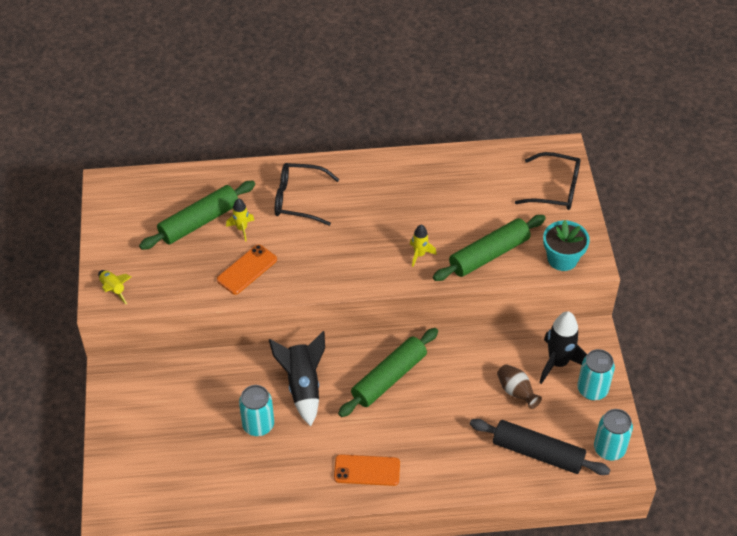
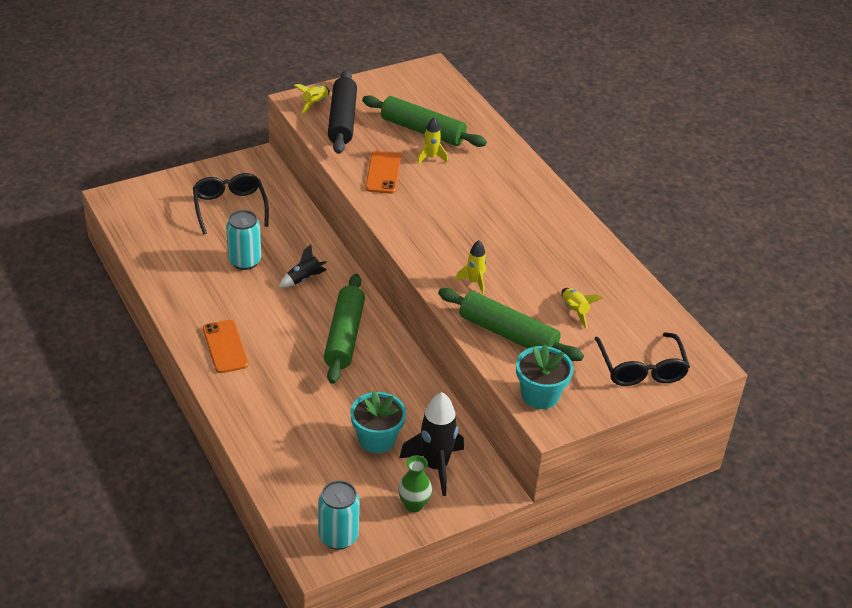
camera: 65 degrees right, 10 degrees down
(247, 270) = (383, 173): orange phone -> orange phone turned 75 degrees clockwise
(298, 199) = (492, 183): black glasses -> black glasses (230, 207)
(303, 386) = (304, 279): black rocket -> black rocket, size x0.55
(389, 378) = (344, 336): green rolling pin -> green rolling pin turned 75 degrees clockwise
(478, 204) = (575, 311): none -> yellow rocket
(516, 392) = (377, 439): brown vase -> turquoise flower pot
(537, 453) = (305, 474): black rolling pin -> black rolling pin (342, 120)
(592, 389) = (414, 505): turquoise can -> green vase

